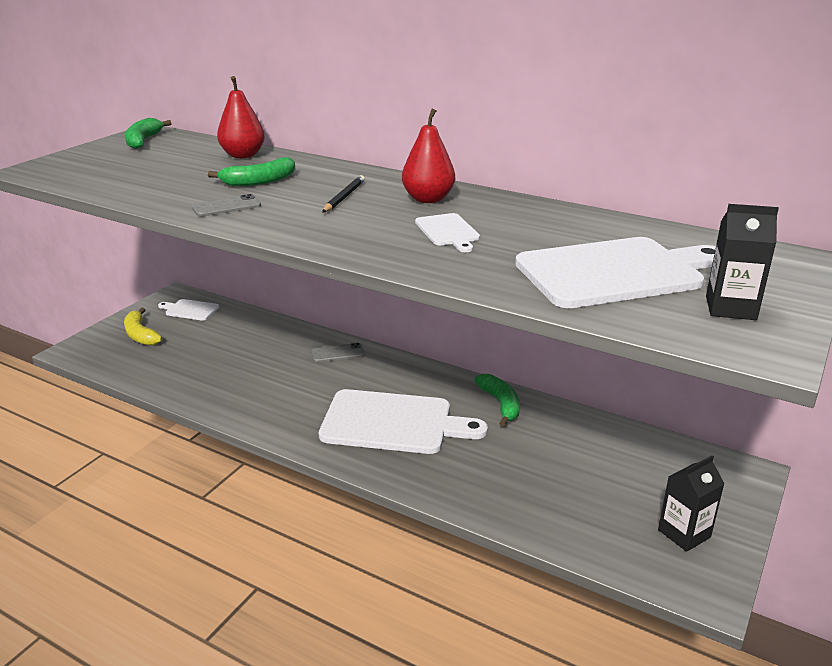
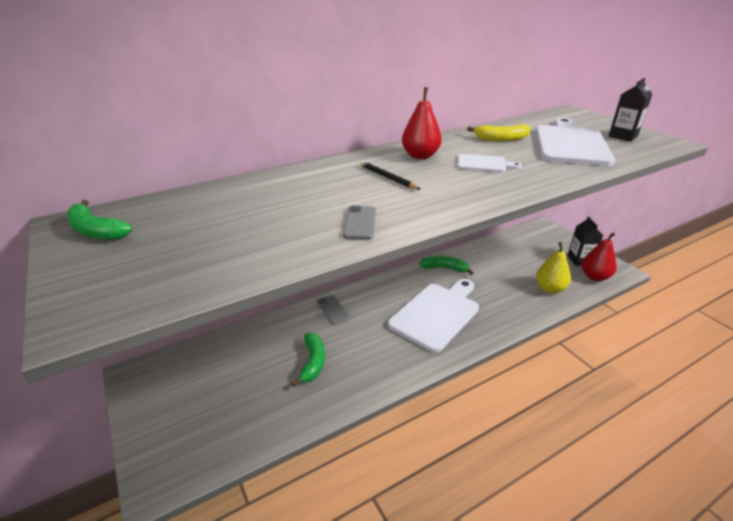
camera: 60 degrees left, 5 degrees up
(140, 335) = (182, 419): yellow banana -> yellow banana (501, 139)
(190, 310) = (174, 371): white cutting board -> none
(243, 155) = (231, 193): red pear -> red pear (594, 277)
(259, 181) = (312, 199): green banana -> green banana (313, 362)
(337, 353) = (332, 310): grey phone -> grey phone turned 45 degrees counterclockwise
(553, 511) = (550, 288): none -> yellow pear

